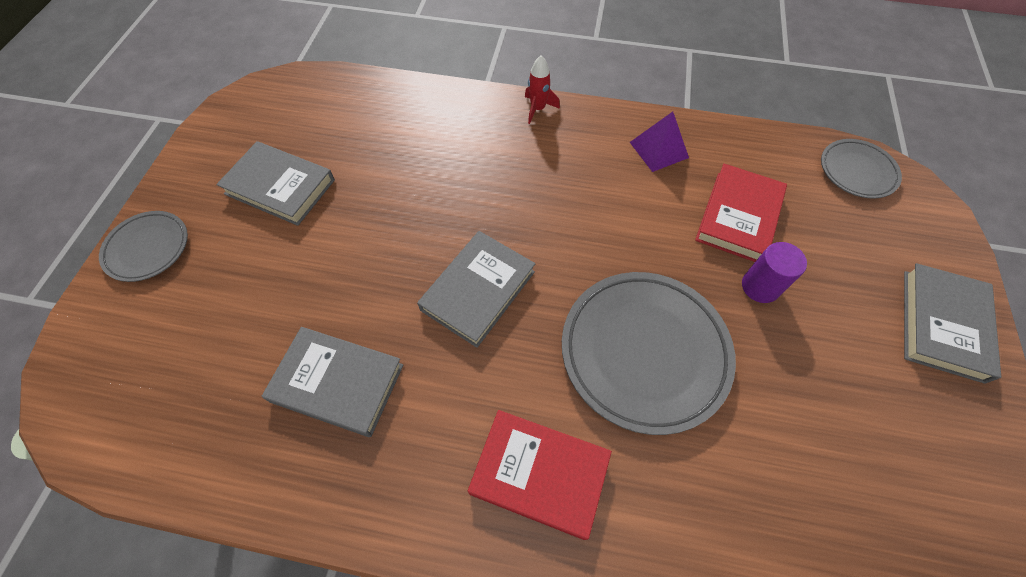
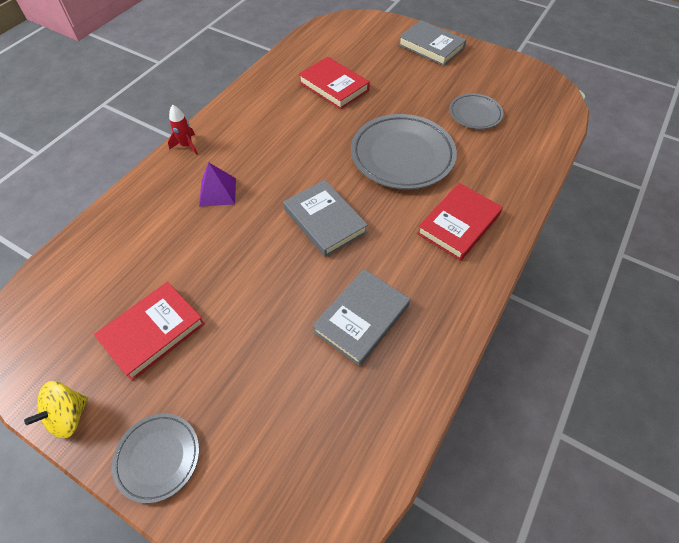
camera: 70 degrees left, 5 degrees down
(184, 166) = (69, 416): none -> yellow spinning top
(280, 187) = (153, 332): grey book -> red book
(659, 150) = (264, 100): purple pyramid -> purple pyramid (218, 192)
(760, 286) = (382, 96): purple cylinder -> none
(857, 171) = (330, 33): grey plate -> grey plate (475, 114)

